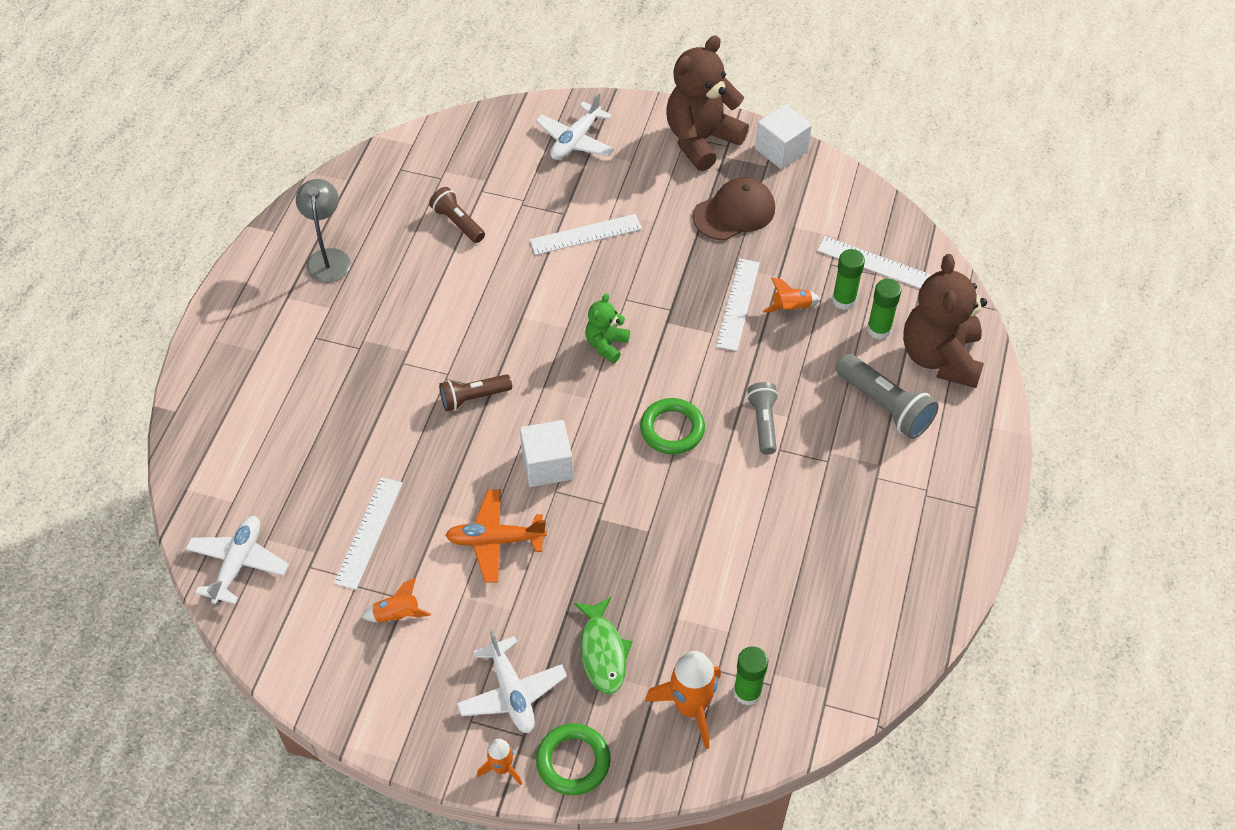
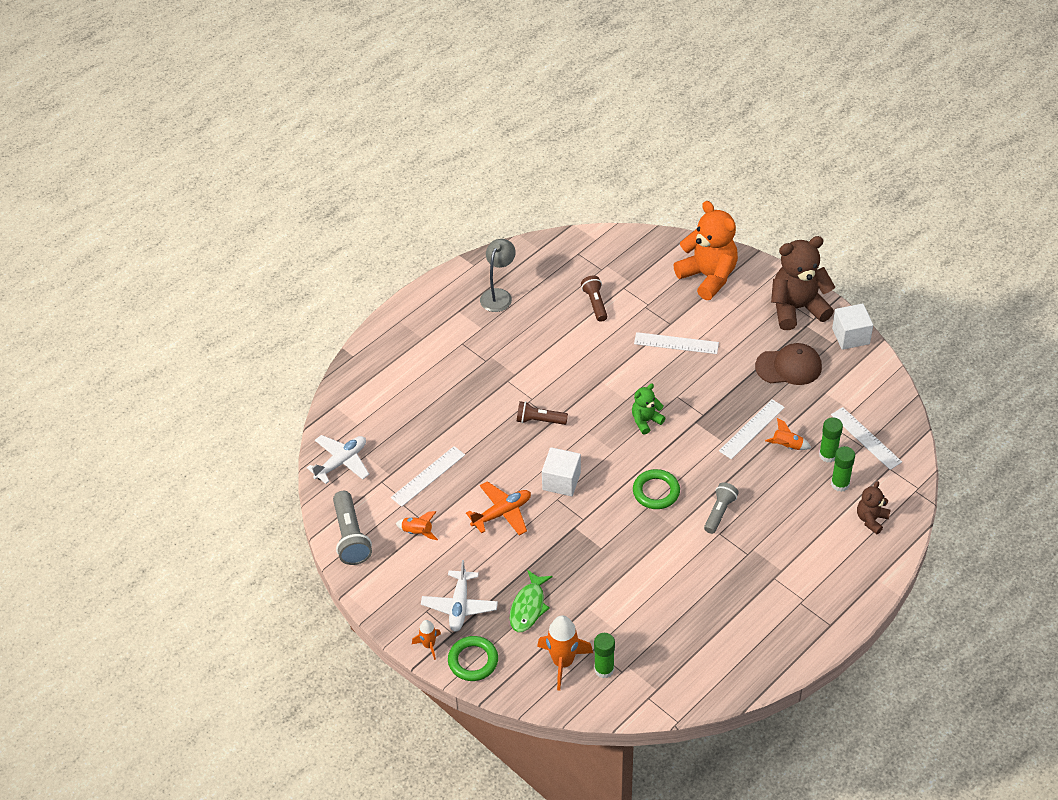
camera: 30 degrees right, 5 degrees down
(495, 540) = (502, 513): orange plane -> orange plane turned 120 degrees clockwise
(575, 140) = (708, 276): white plane -> orange teddy bear
(885, 406) = (810, 535): grey flashlight -> grey flashlight (351, 536)
(940, 357) = (871, 519): brown teddy bear -> brown teddy bear, size x0.51

